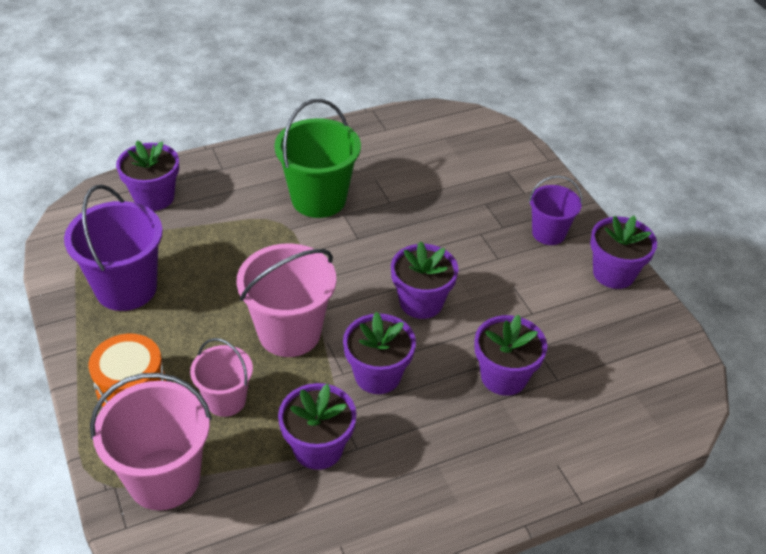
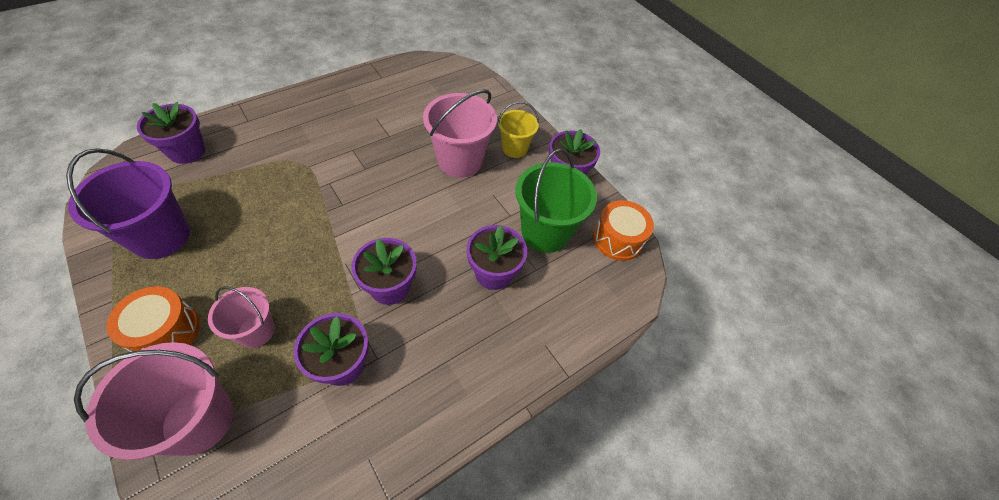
camera: 15 degrees left, 10 degrees up
(289, 332) = (311, 259): pink bucket -> pink bucket (460, 161)
(318, 199) = (330, 139): green bucket -> green bucket (545, 232)
(421, 302) = (421, 217): purple flower pot -> none
(548, 233) = (514, 148): purple bucket -> yellow bucket
(670, 358) = (618, 239): none -> orange drum

